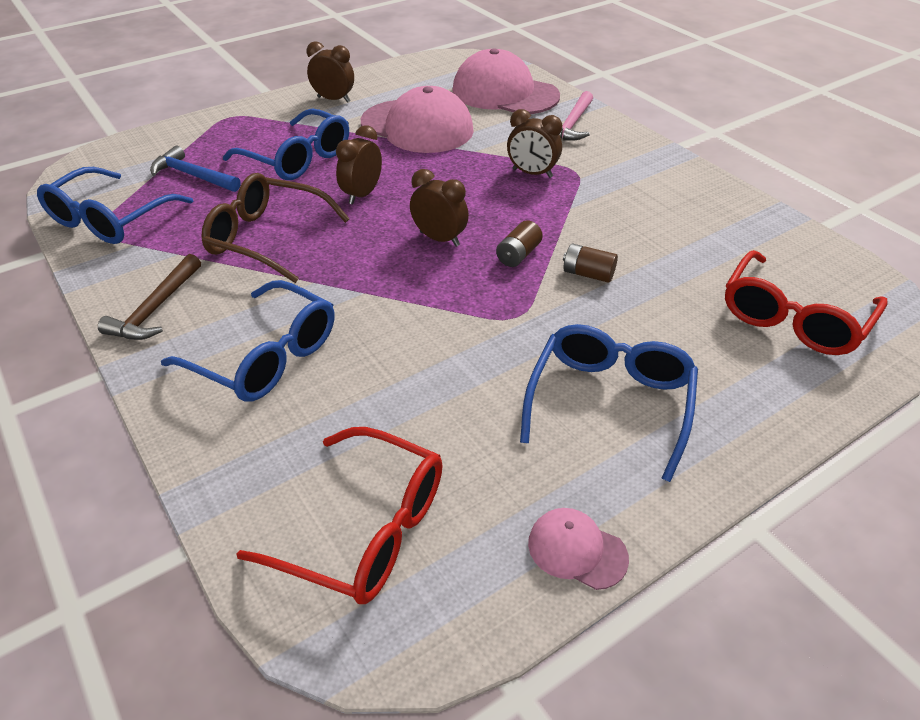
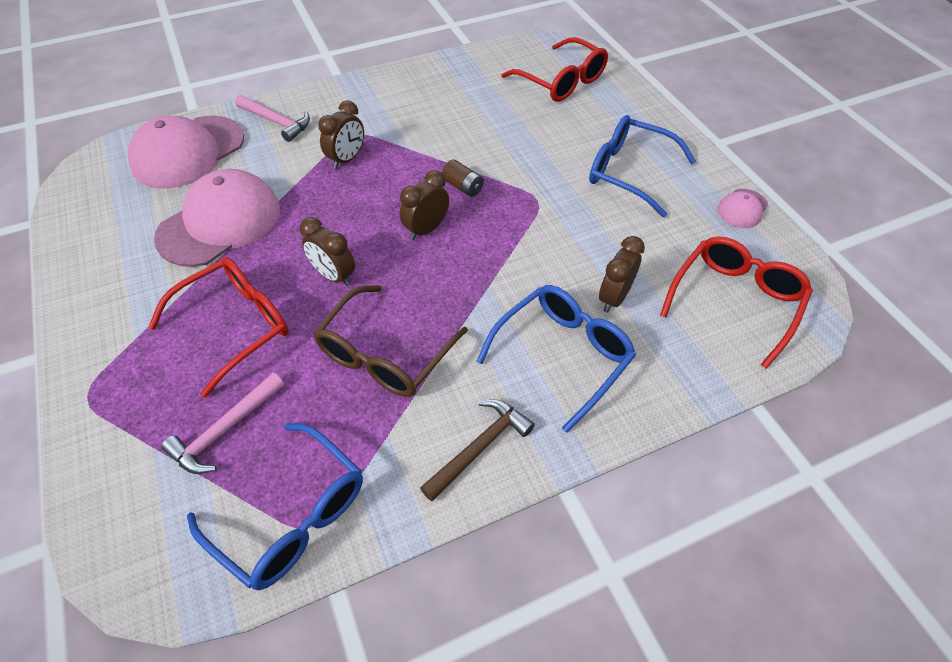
camera: 80 degrees left, 10 degrees up
(155, 309) = (480, 447): brown hammer -> brown hammer turned 75 degrees counterclockwise
(193, 175) = (225, 430): blue hammer -> pink hammer
(298, 158) = (236, 325): blue glasses -> red glasses
(334, 99) = (110, 287): brown clock -> brown clock (614, 297)
(588, 274) = (496, 155): brown battery -> none

